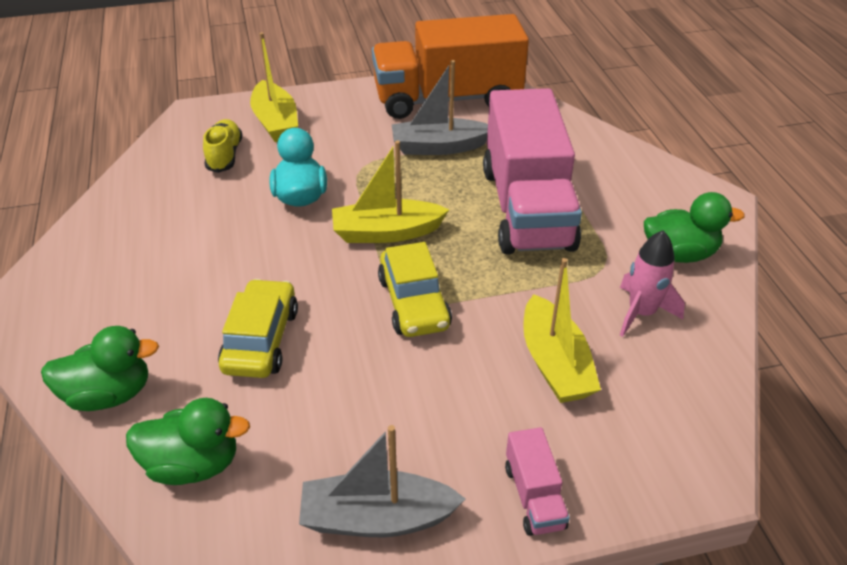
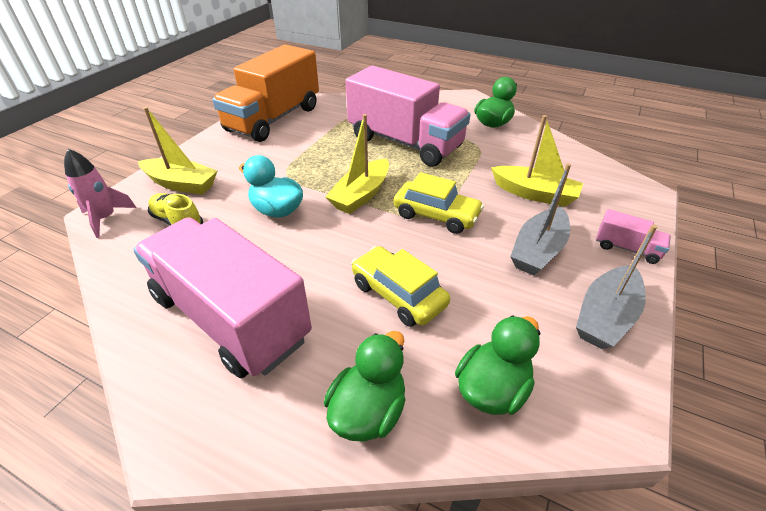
camera: 50 degrees left, 0 degrees up
(143, 258) = (230, 317): none -> pink truck
(439, 147) = (311, 142): grey boat -> grey boat (538, 250)
(641, 313) = (523, 153): pink rocket -> pink rocket (106, 218)

